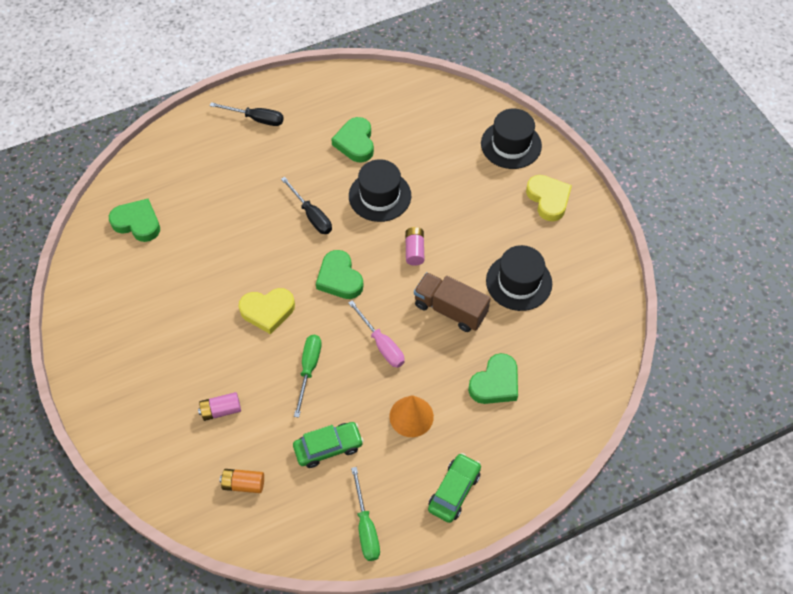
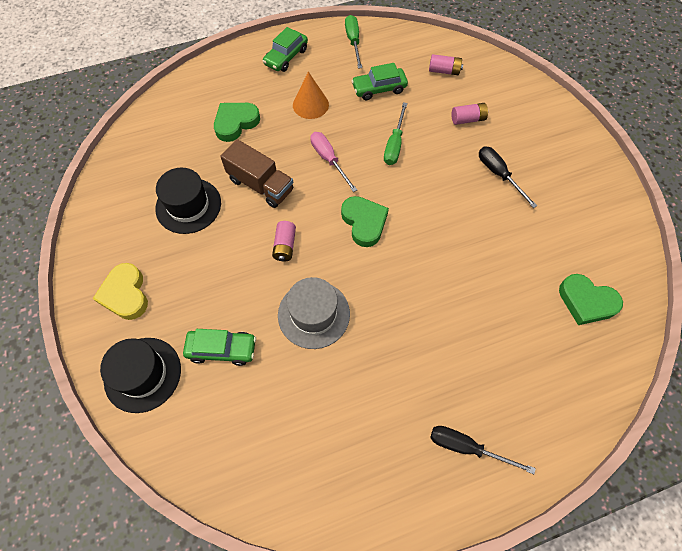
camera: 175 degrees left, 5 degrees up
(243, 484) = (444, 71): orange battery -> pink battery
(267, 311) = (434, 196): yellow heart -> none
(311, 215) = (392, 295): black screwdriver -> black screwdriver (498, 174)
(355, 143) = (336, 394): green heart -> none
(380, 196) = (314, 314): black hat -> grey hat
(452, 165) = (222, 349): none -> green car

